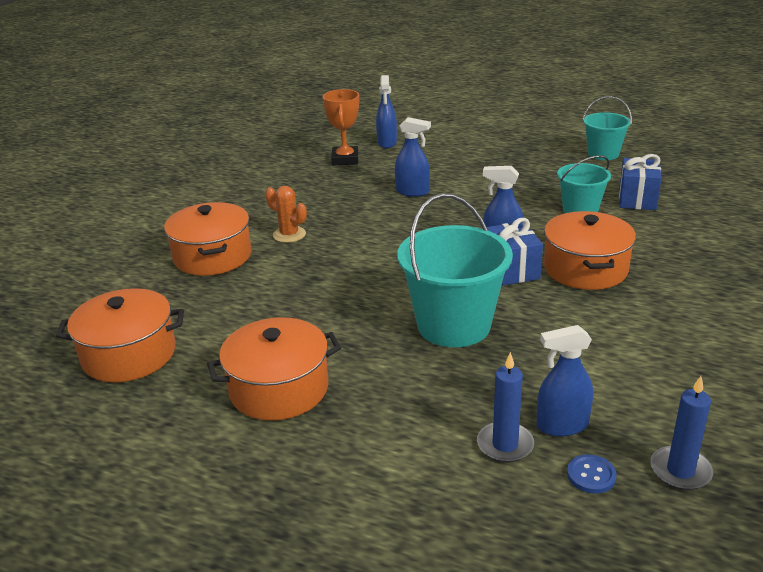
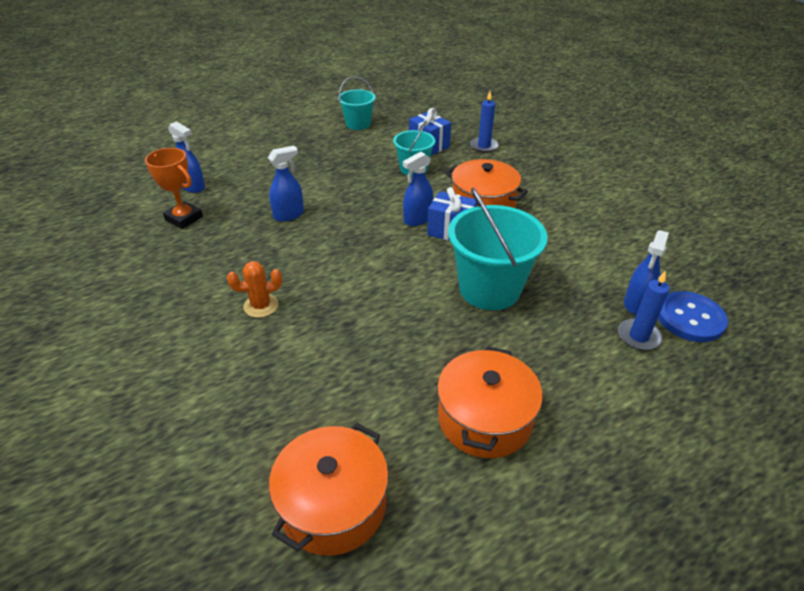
camera: 55 degrees left, 10 degrees up
(212, 256) = (231, 369): orange pot -> none
(591, 475) = (690, 318): blue button -> blue button, size x1.97
(680, 471) = (705, 284): blue candle -> blue candle (484, 146)

